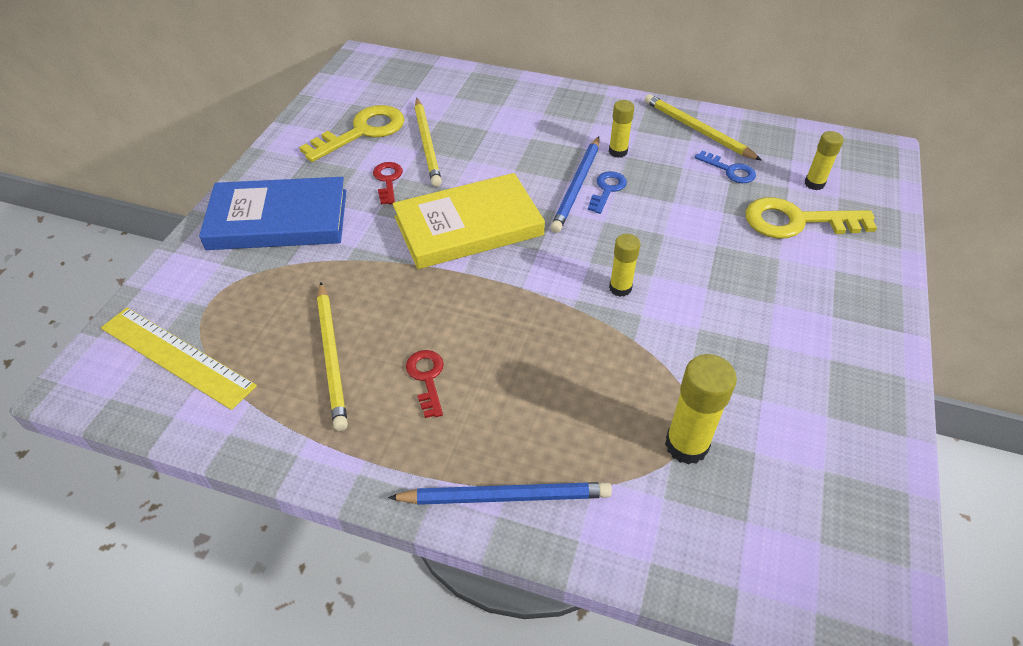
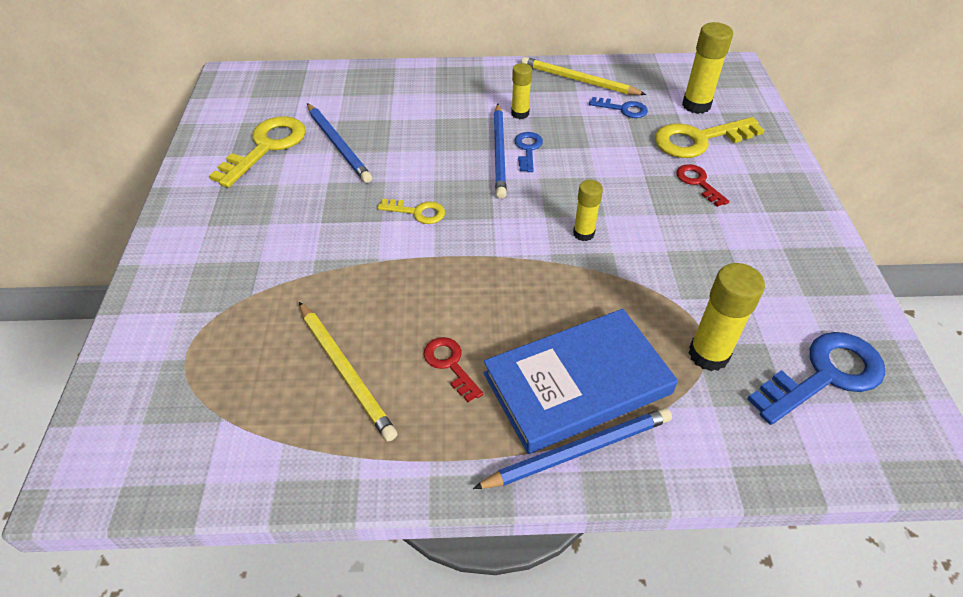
camera: 20 degrees left, 0 degrees up
(176, 356) = (177, 420): yellow ruler -> none
(278, 219) = (220, 252): blue book -> blue book (577, 383)
(388, 180) = (316, 188): red key -> red key (698, 183)
(427, 144) = (338, 145): yellow pencil -> blue pencil
(468, 226) = (417, 212): yellow book -> yellow key
(803, 505) = (824, 375): none -> blue key
(814, 184) = (696, 105): yellow glue stick -> yellow glue stick, size x1.60

